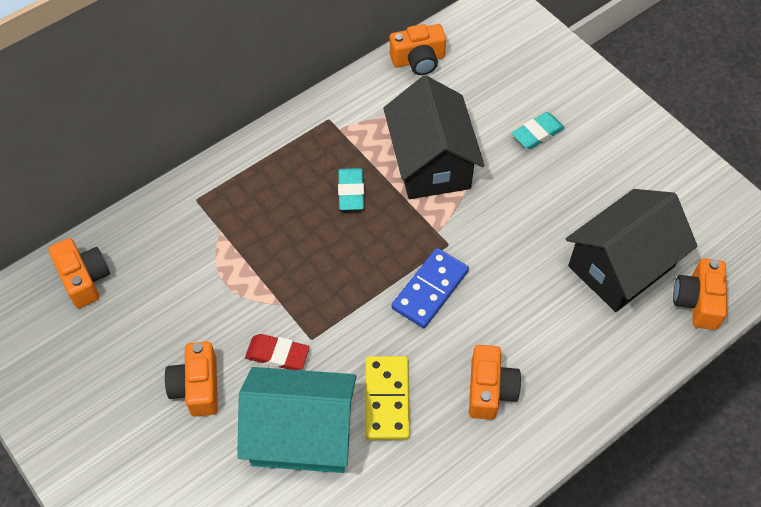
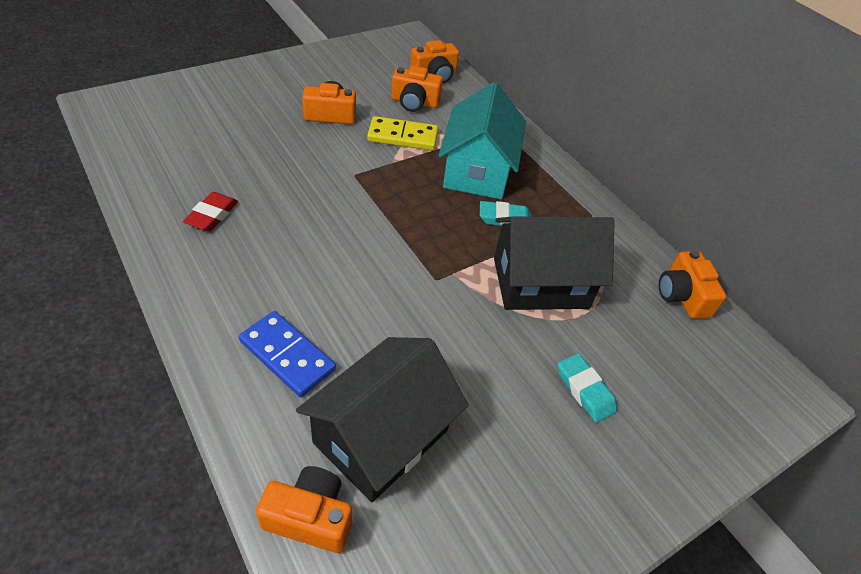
camera: 90 degrees right, 10 degrees down
(277, 354) = (345, 155): red eraser -> red eraser (212, 215)
(301, 434) = (270, 159): turquoise house -> turquoise house (477, 170)
(387, 399) = (282, 210): yellow domino -> yellow domino (402, 137)
(430, 290) = (385, 256): blue domino -> blue domino (287, 356)
(489, 390) = (264, 281): orange camera -> orange camera (414, 102)
(621, 266) = (381, 436): black house -> black house turned 75 degrees clockwise

